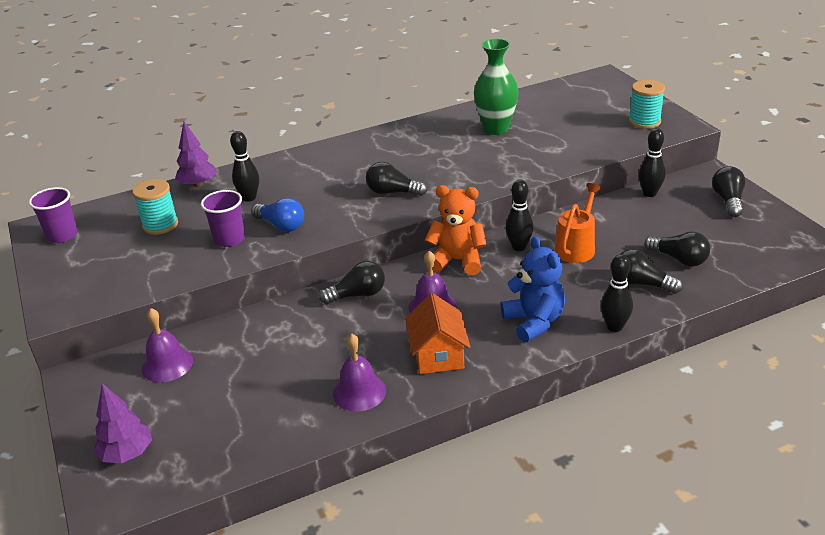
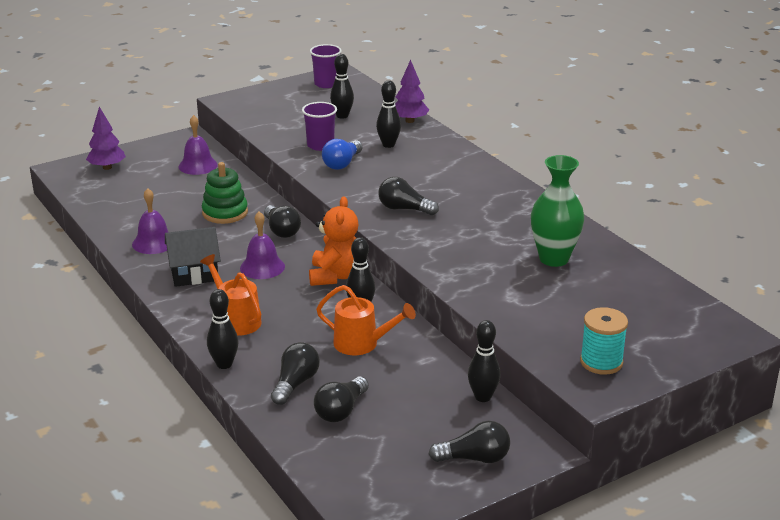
camera: 80 degrees right, 5 degrees down
(160, 225) = (342, 116): turquoise spool -> black bowling pin
(303, 337) = (225, 213): none -> green stacking toy
(393, 192) = (404, 209): black light bulb -> black light bulb turned 75 degrees counterclockwise
(438, 355) = (194, 274): orange house -> black house
(534, 322) = (235, 320): blue teddy bear -> orange watering can

